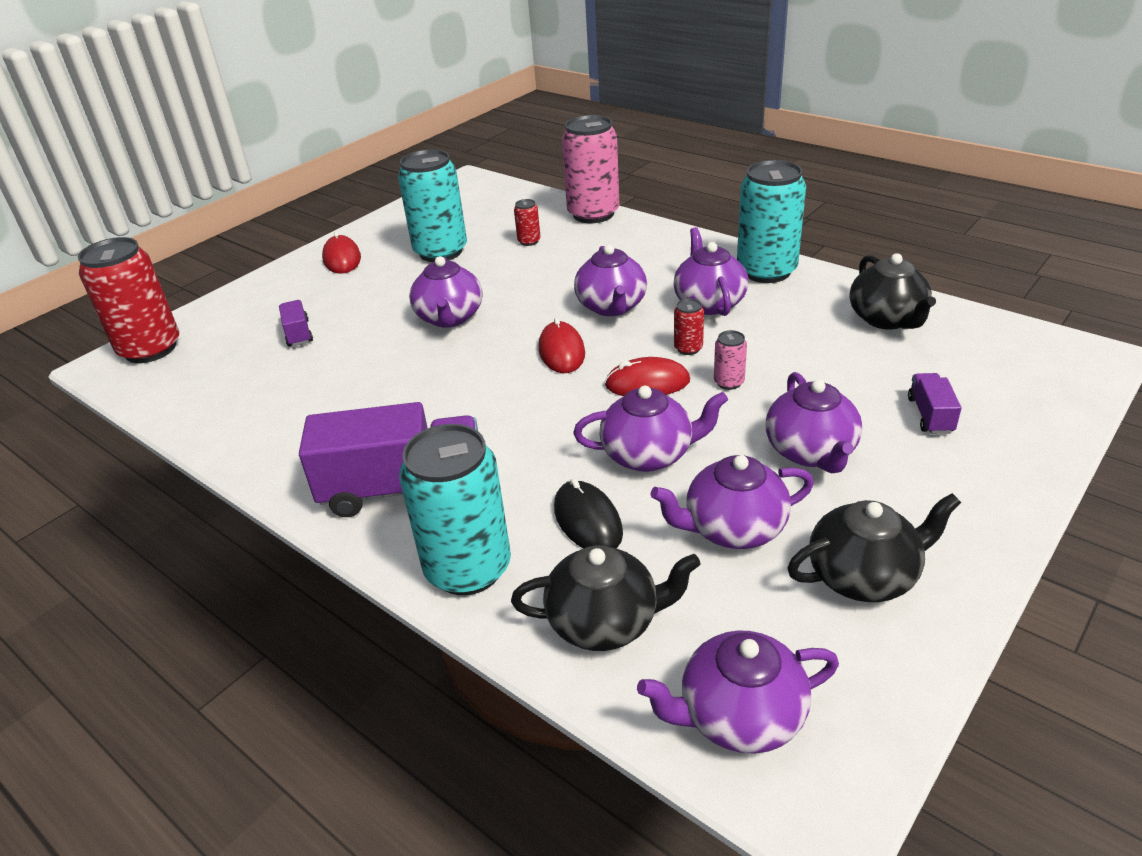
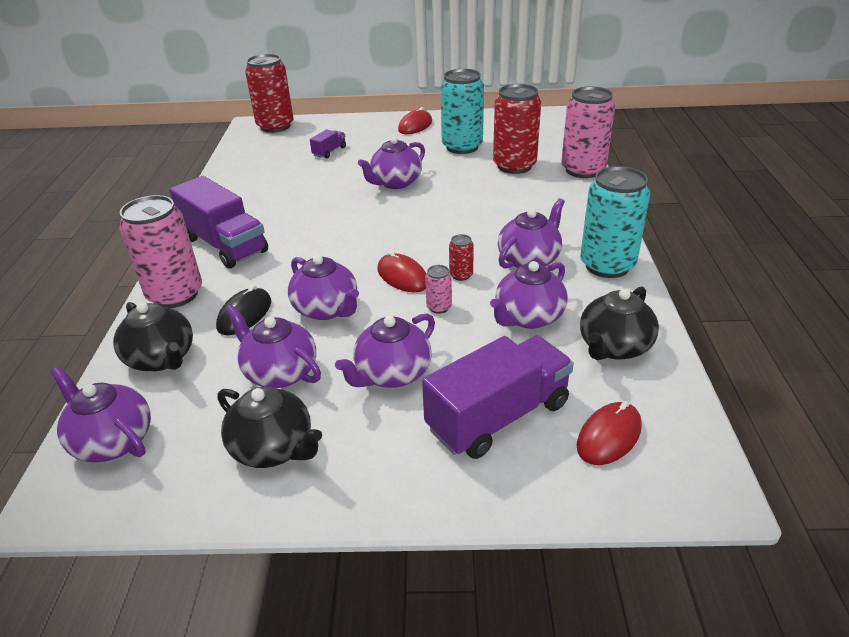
camera: 50 degrees right, 0 degrees up
(468, 568) = (175, 294): turquoise can -> pink can
(529, 241) = (514, 166): red can -> red can, size x2.34
(561, 351) = (403, 232): red mouse -> red mouse (609, 436)
(611, 307) = (475, 227): purple teapot -> purple teapot (528, 317)
(930, 415) = (498, 416): purple truck -> purple truck, size x2.17

